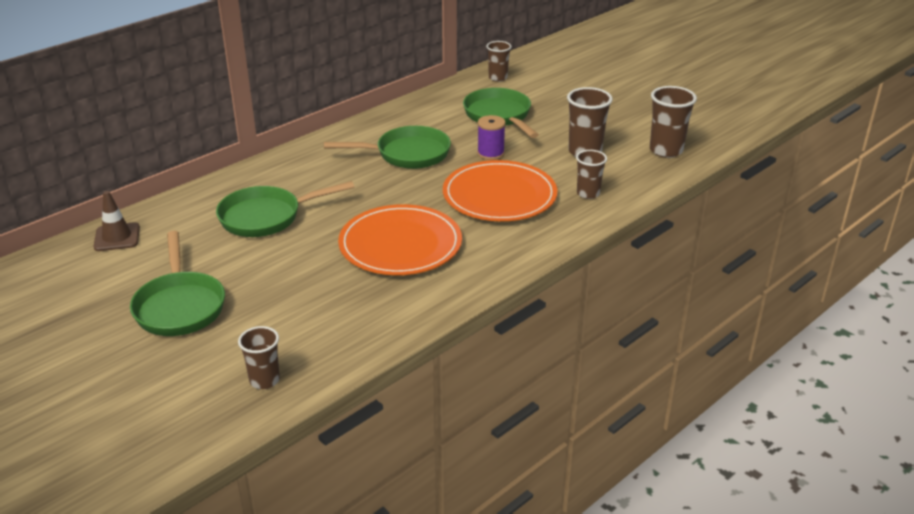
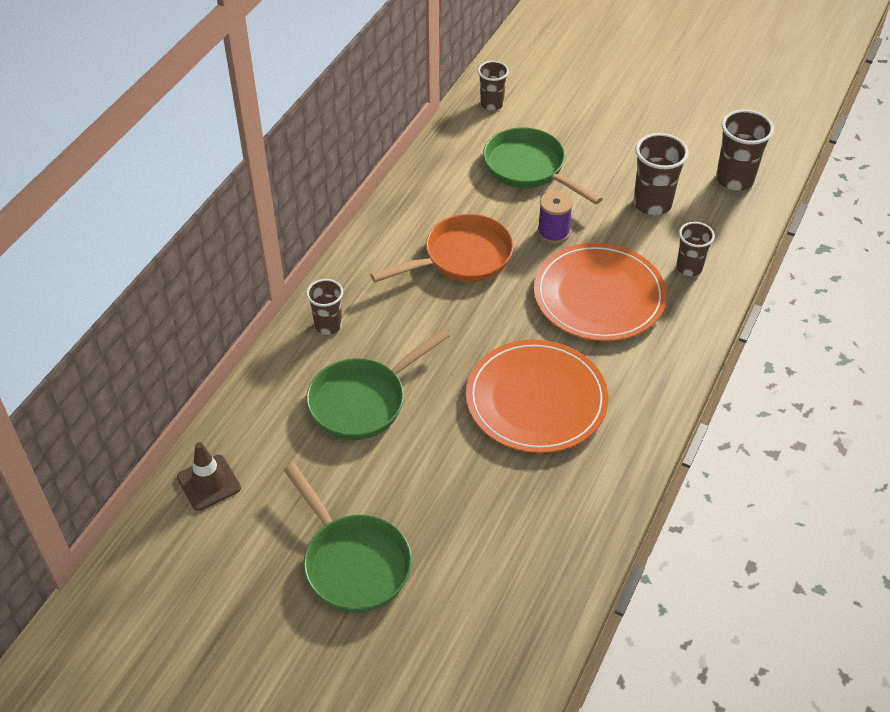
camera: 20 degrees left, 15 degrees up
(264, 380) = (511, 635): brown cup -> brown cup (328, 325)
(407, 154) = (461, 258): green pan -> orange pan

